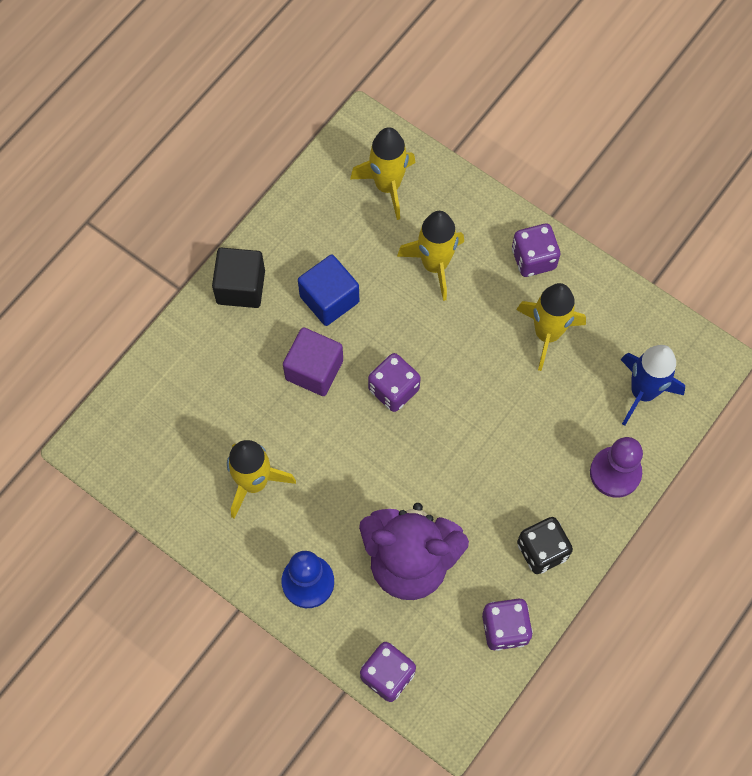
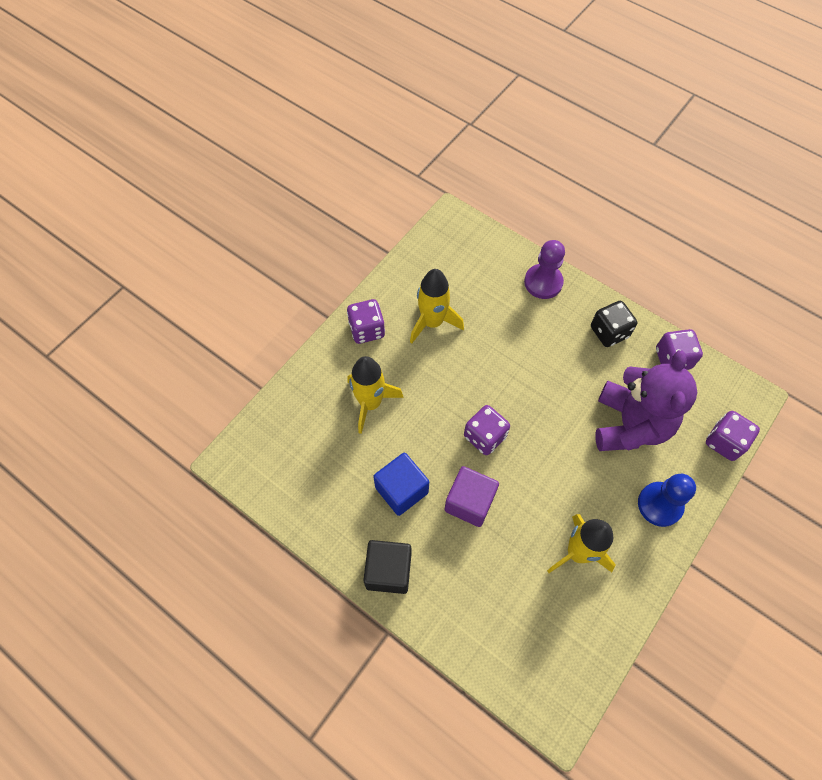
camera: 90 degrees left, 5 degrees down
(387, 186) = (292, 441): yellow rocket -> none
(642, 392) = (478, 262): blue rocket -> none

